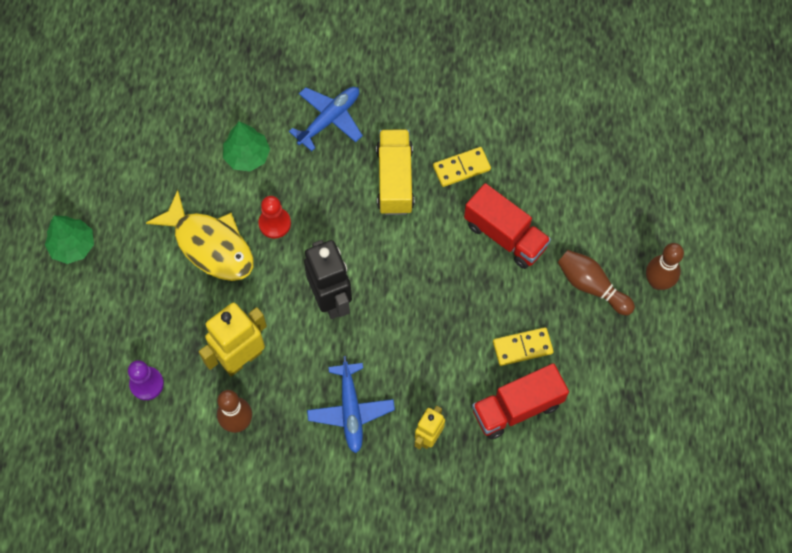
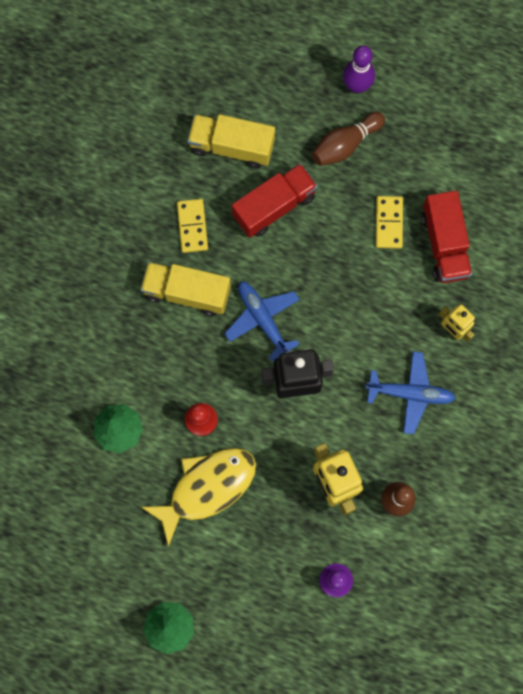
camera: 75 degrees left, 10 degrees up
(329, 119) = (102, 338): blue plane -> blue plane (263, 319)
(553, 182) = (232, 146): none -> yellow truck
(657, 282) = (357, 86): brown bowling pin -> purple bowling pin

